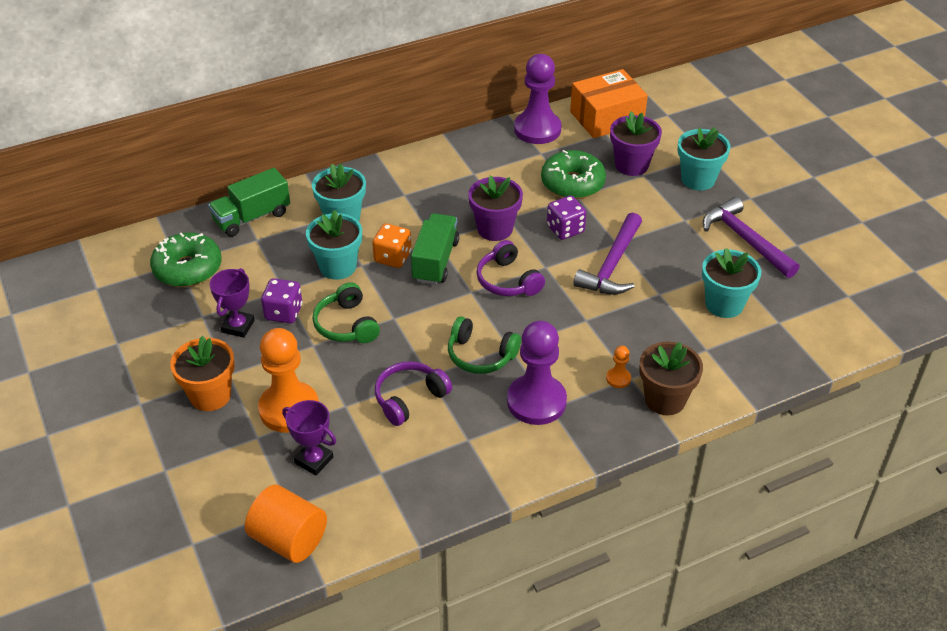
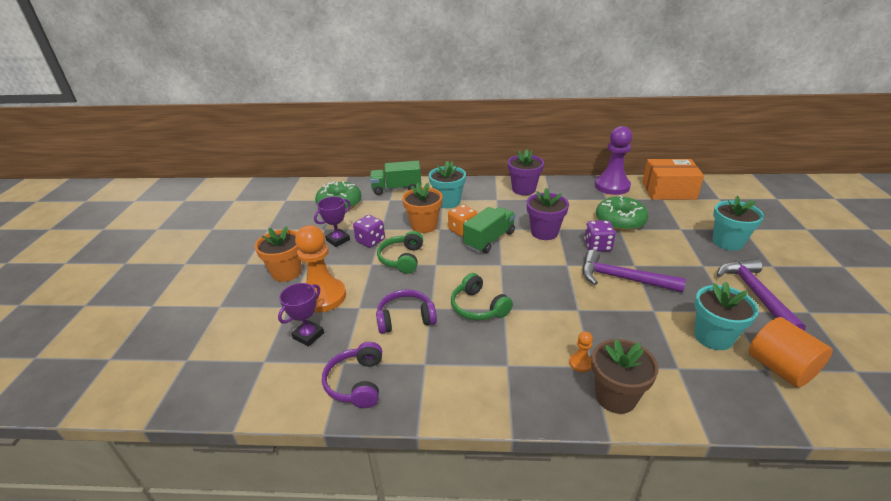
camera: 30 degrees right, 10 degrees down
(289, 539) = (242, 385): orange cylinder -> orange cylinder (780, 368)
(314, 460) = (308, 335): purple trophy -> purple trophy turned 60 degrees clockwise
(338, 267) = (424, 226): turquoise flower pot -> orange flower pot
(508, 280) = (533, 265): purple headphones -> purple headphones (357, 382)
(536, 401) = (499, 355): purple pawn -> none
(612, 265) = (622, 278): purple hammer -> purple hammer turned 60 degrees clockwise
(631, 165) = (674, 221): purple flower pot -> purple flower pot (524, 189)

